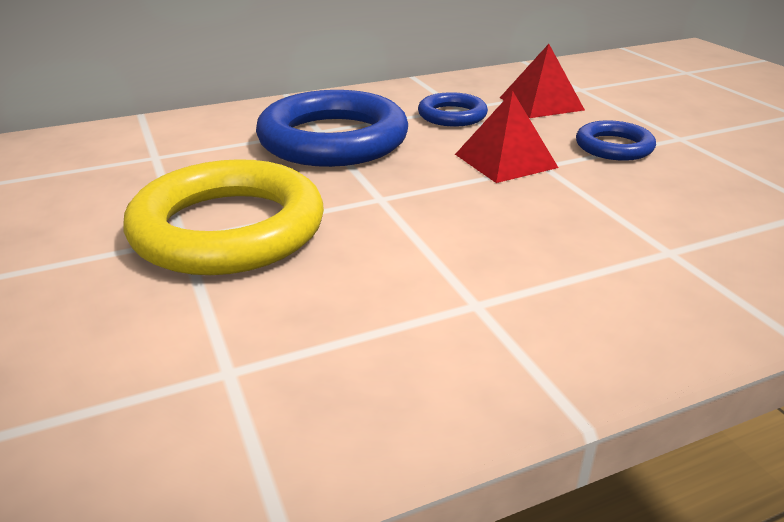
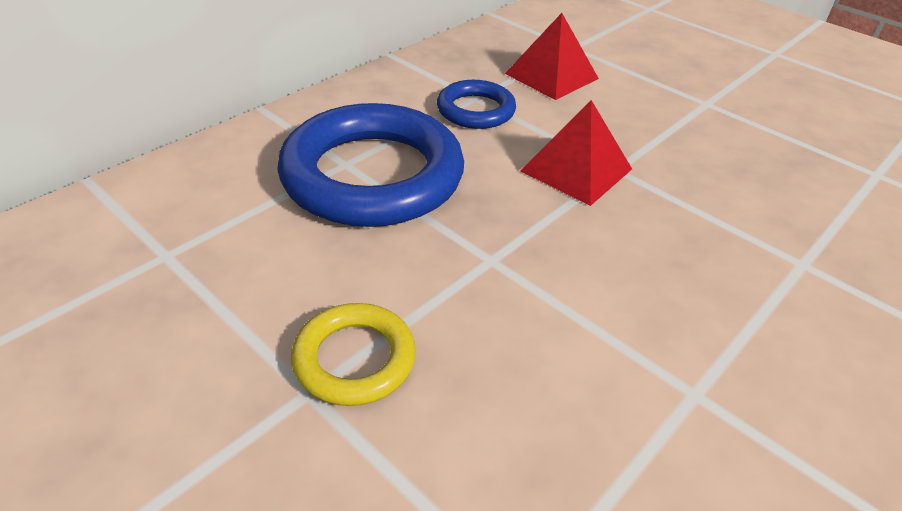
camera: 25 degrees left, 10 degrees up
(228, 229) = (354, 359): yellow ring -> yellow ring, size x0.50
(614, 147) = (660, 127): blue ring -> none

